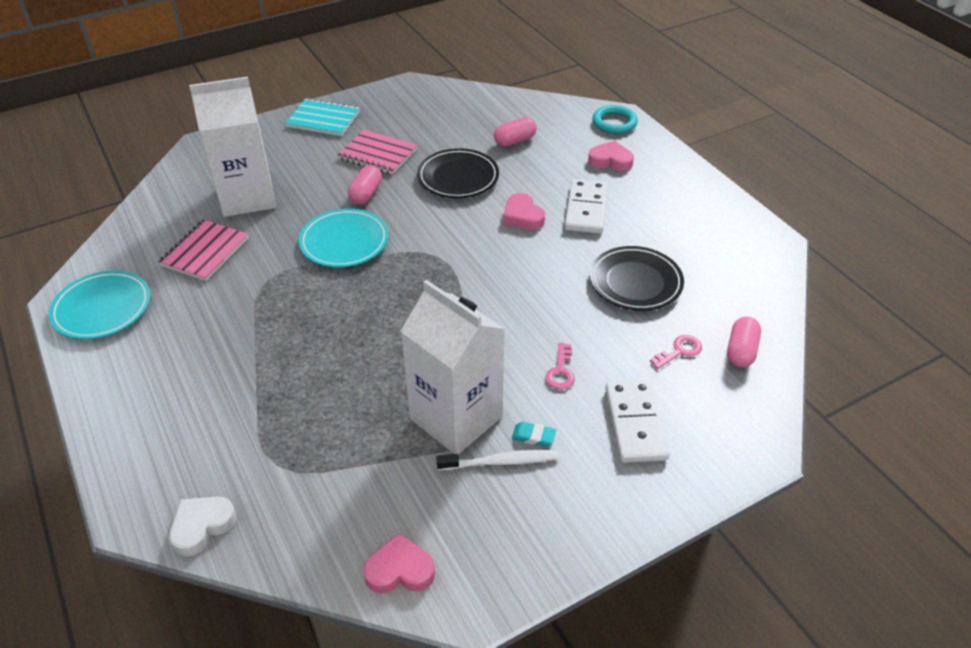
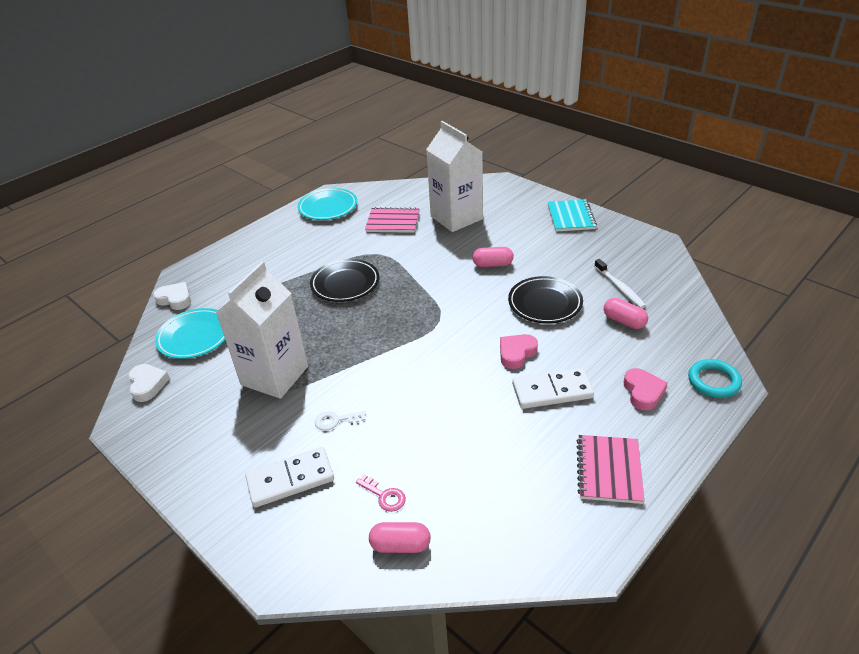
camera: 75 degrees right, 5 degrees down
(344, 242) = (432, 272): turquoise plate -> turquoise plate (195, 336)
(378, 154) = (546, 255): pink notebook -> pink notebook (609, 470)
(400, 570) = (148, 385): pink heart -> white heart
(501, 462) = (238, 409): white toothbrush -> white toothbrush (620, 288)
(533, 436) = (265, 420): turquoise eraser -> none
(560, 371) = (336, 420): pink key -> white key
(635, 282) = (464, 447): black plate -> black plate (345, 283)

